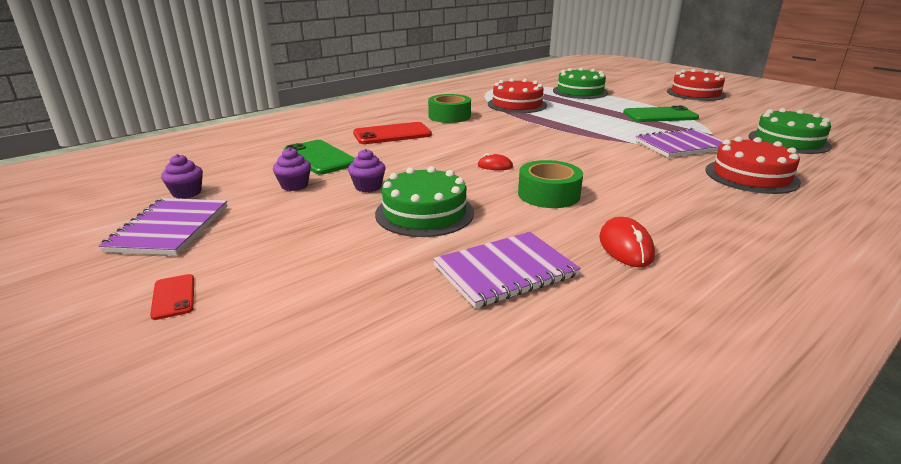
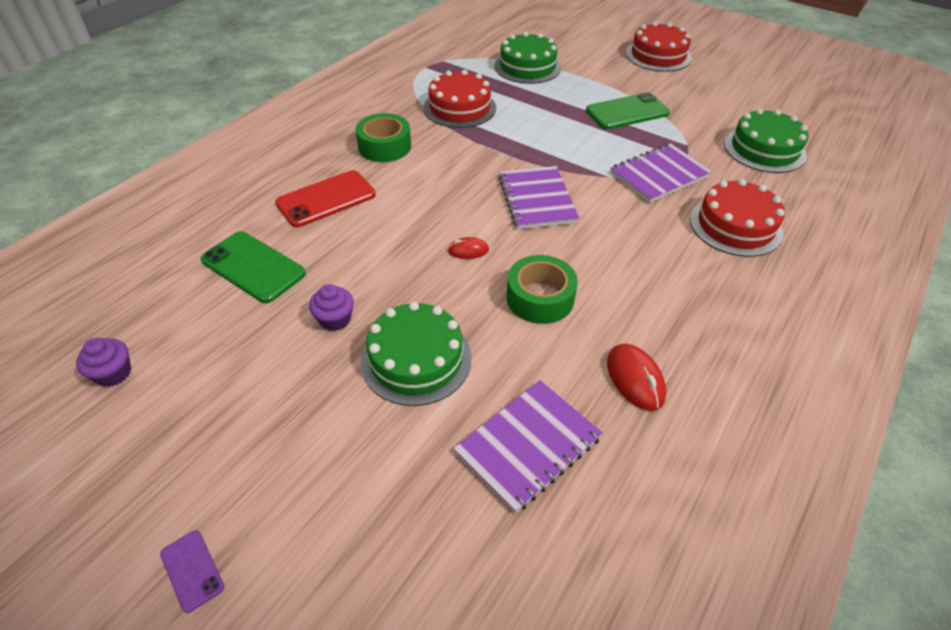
camera: 15 degrees left, 20 degrees up
(169, 228) = (126, 449): purple notebook -> purple notebook (537, 199)
(174, 297) = (192, 570): red phone -> purple phone
(294, 185) = (245, 332): purple cupcake -> none

